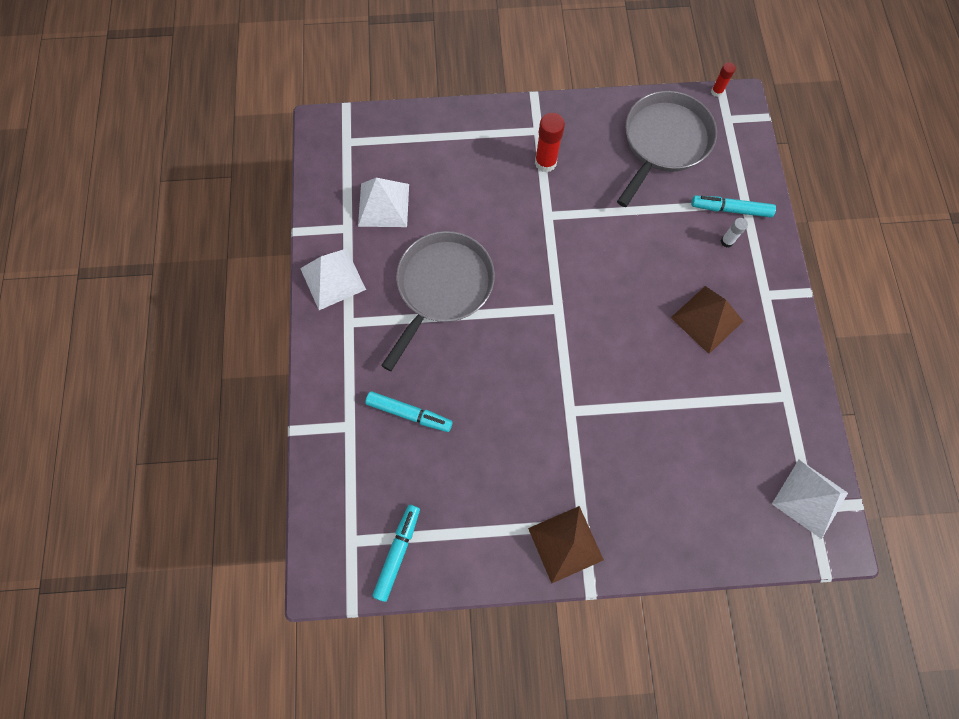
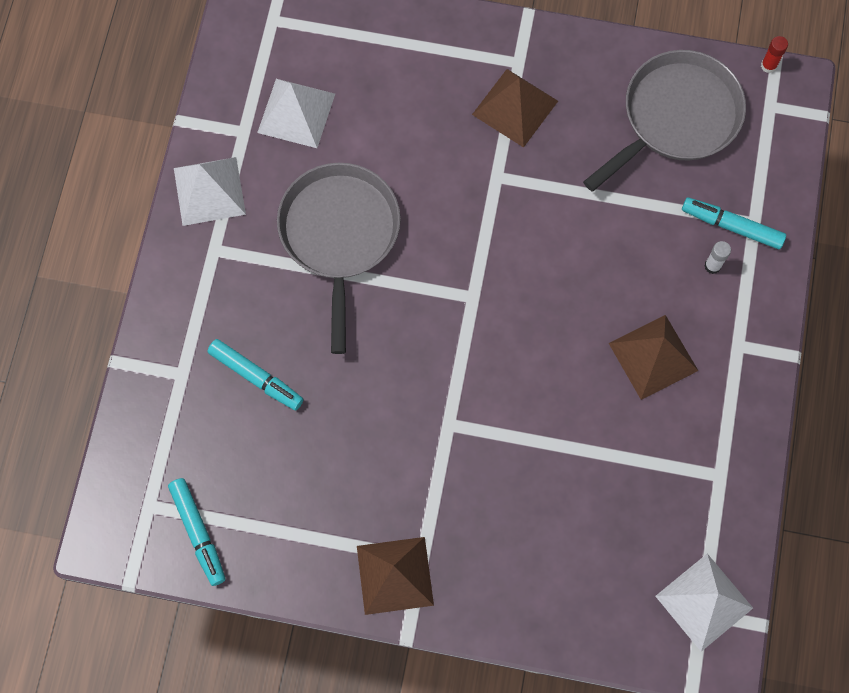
camera: 15 degrees right, 0 degrees up
(397, 552) = (198, 532): turquoise marker -> turquoise marker turned 120 degrees clockwise
(442, 287) = (339, 234): grey pan -> grey pan turned 45 degrees counterclockwise
(545, 163) = (515, 107): red glue stick -> brown pyramid

